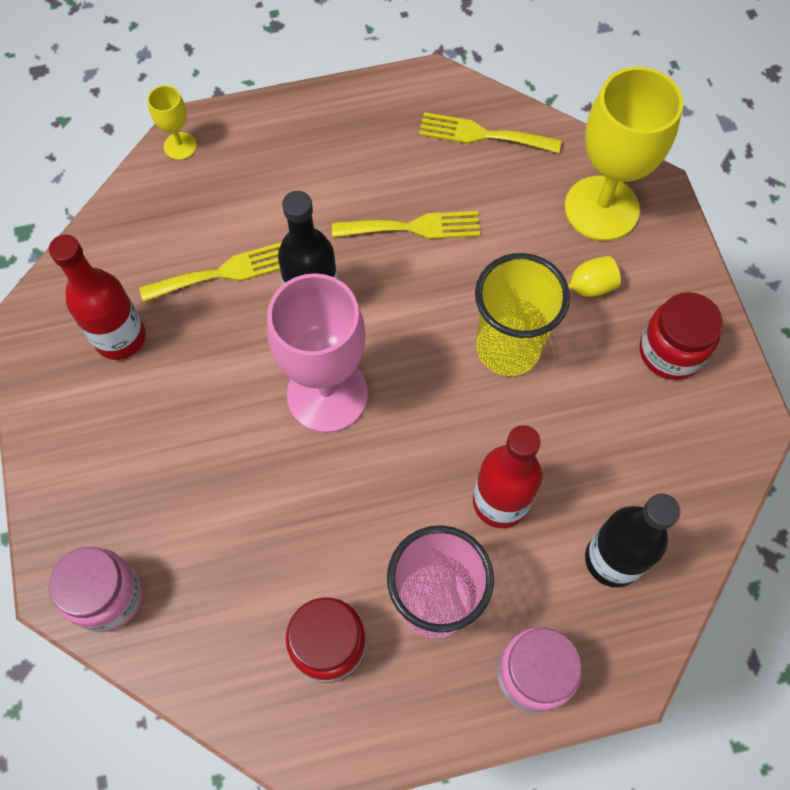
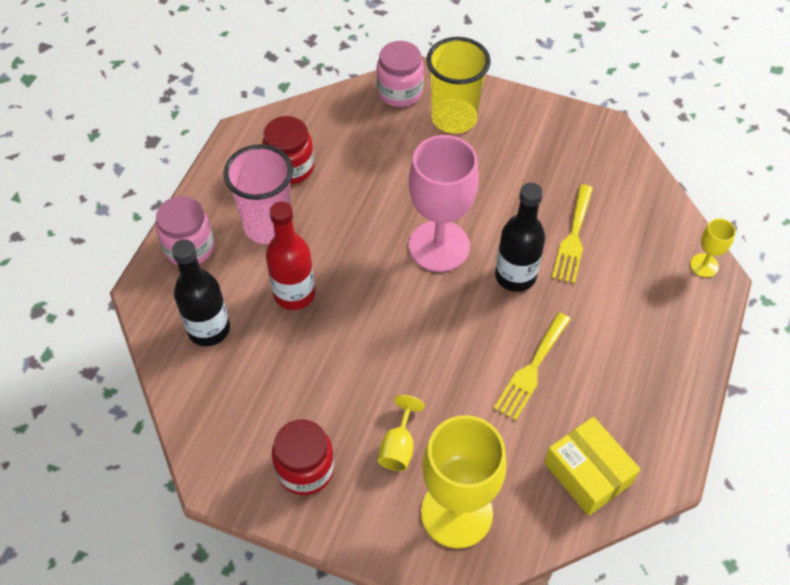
camera: 125 degrees right, 10 degrees down
(120, 338) = (561, 164): red bottle -> none
(482, 135) = (587, 473): yellow fork -> yellow box
(508, 348) = (391, 366): yellow cup -> yellow cup (454, 118)

